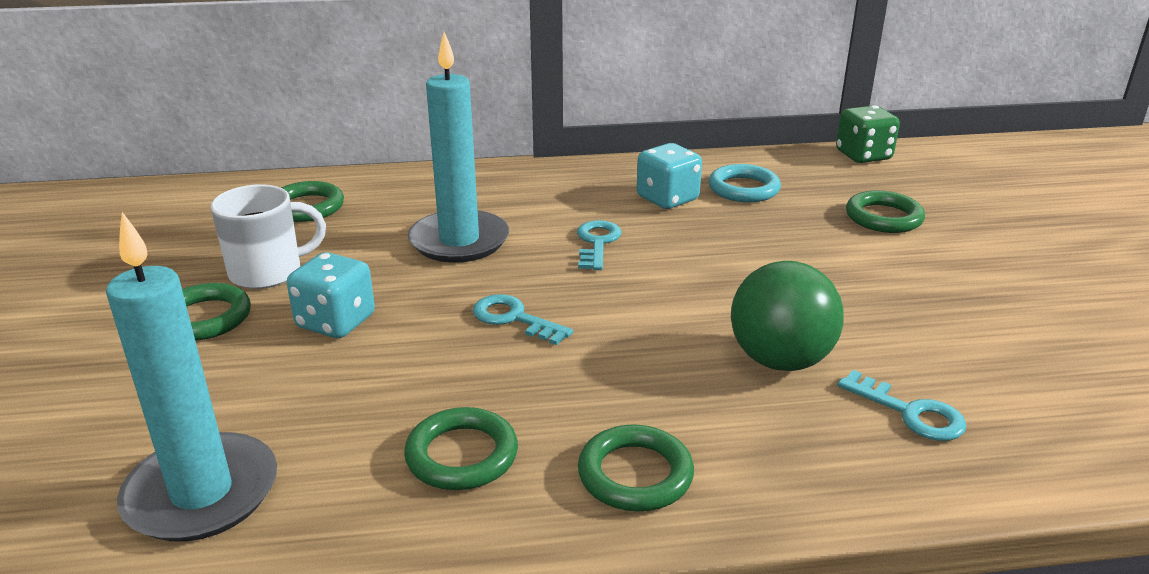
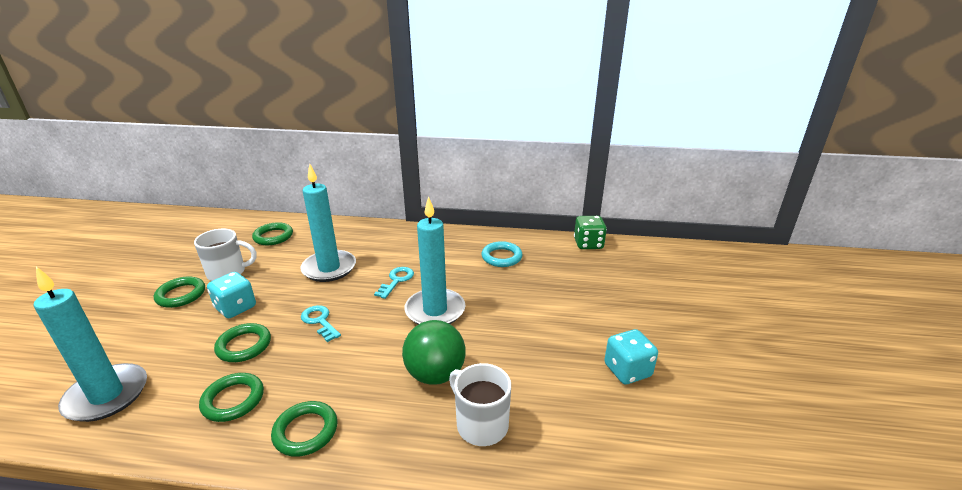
camera: 15 degrees right, 0 degrees up
(667, 199) = (455, 258): turquoise dice -> turquoise dice (627, 370)
(701, 275) = (435, 310): none -> turquoise candle
(883, 217) = (567, 288): green ring -> green ring (244, 346)
(909, 412) = (481, 424): turquoise key -> white mug

